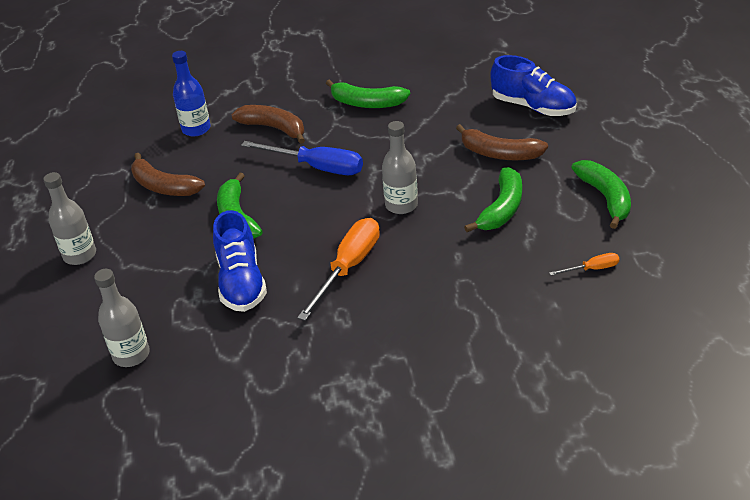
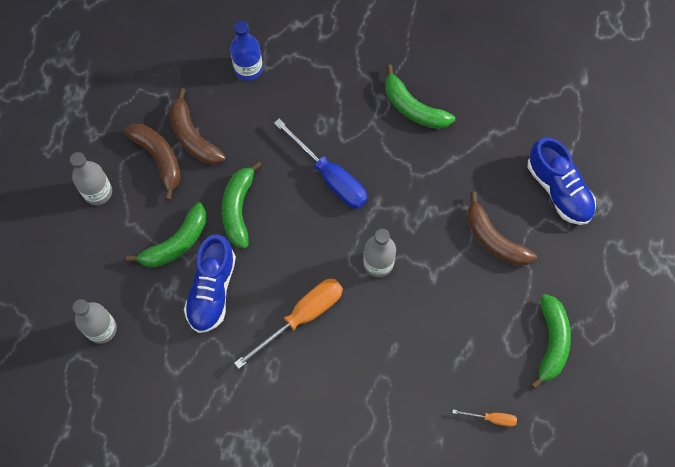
camera: 20 degrees right, 30 degrees up
(274, 128) = (316, 102): brown banana -> brown banana (158, 158)
(502, 209) = (458, 311): green banana -> green banana (176, 242)

